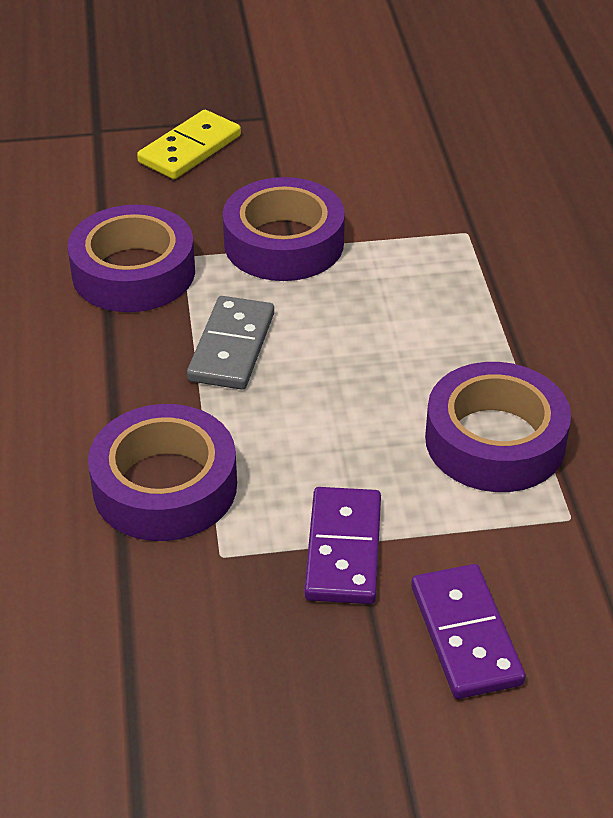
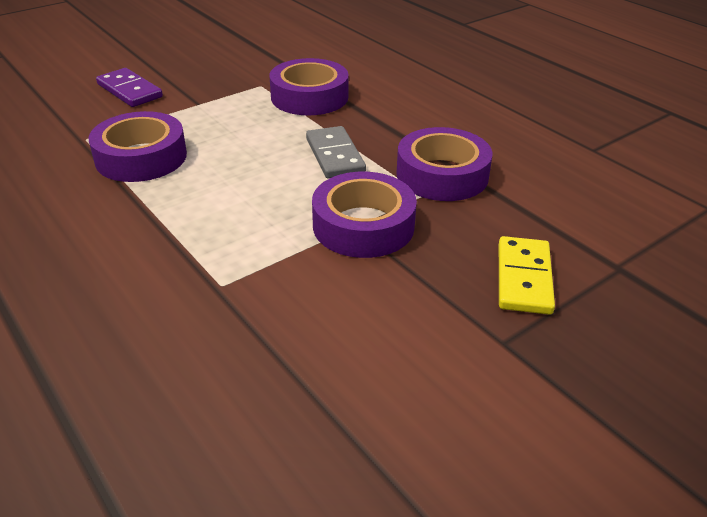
camera: 150 degrees right, 5 degrees down
(343, 549) = (204, 100): purple domino -> none

